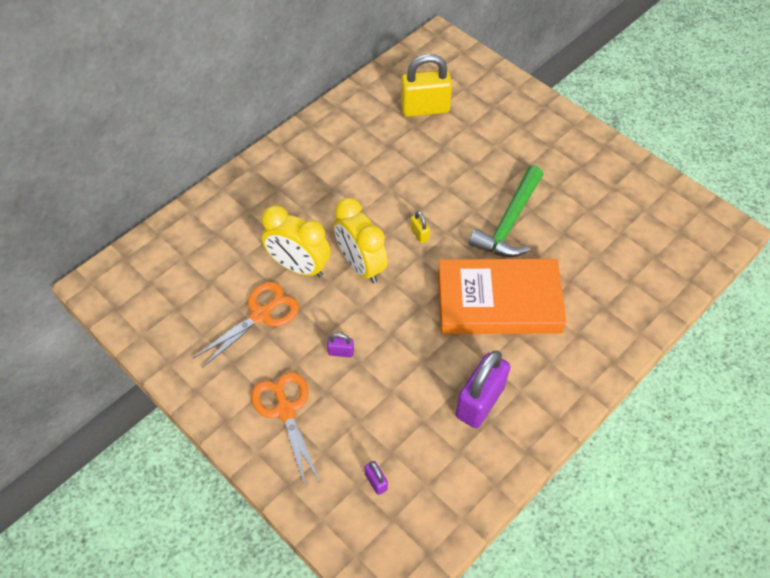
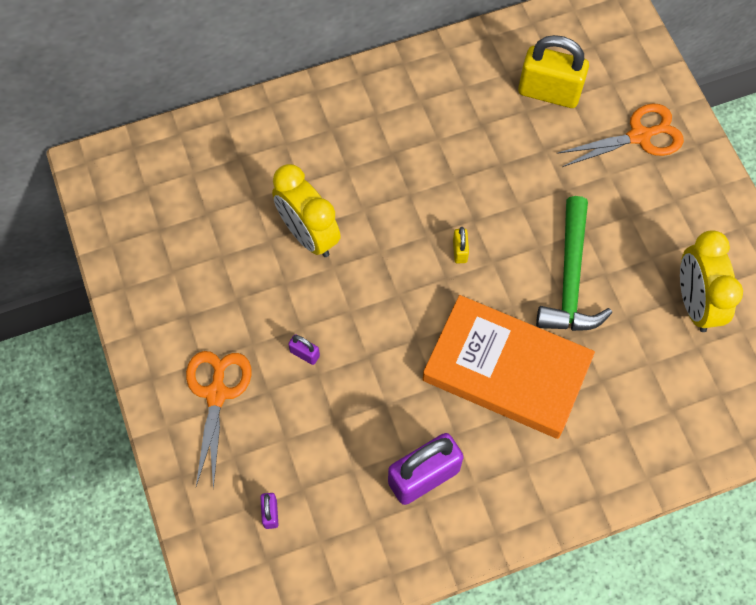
camera: 25 degrees right, 10 degrees up
(261, 315) = (242, 274): orange scissors -> orange scissors (639, 136)
(361, 265) = (376, 261): yellow clock -> yellow clock (694, 303)
(509, 222) = (570, 279): green hammer -> green hammer turned 45 degrees counterclockwise

